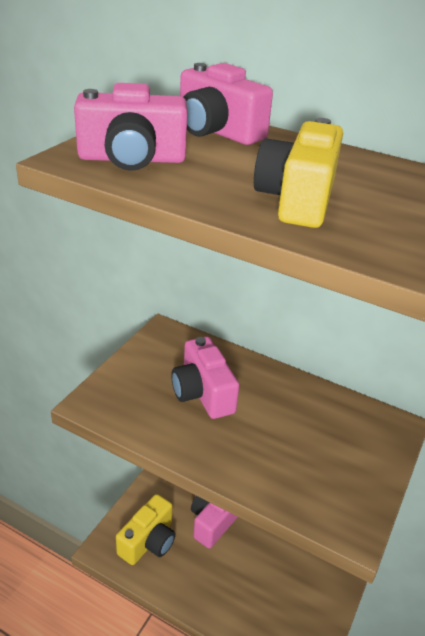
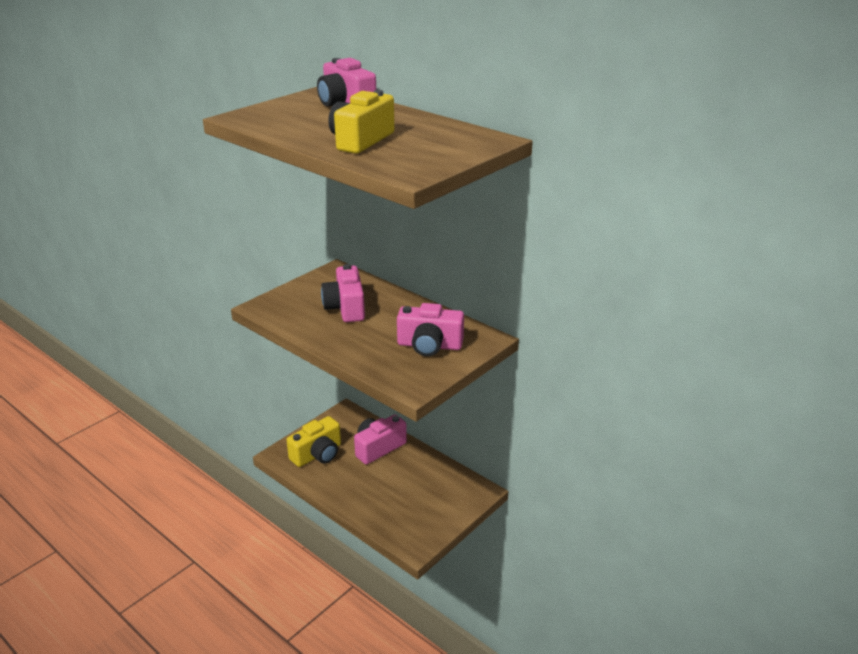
camera: 15 degrees right, 5 degrees down
(132, 159) = (274, 118): pink camera -> pink camera (429, 345)

